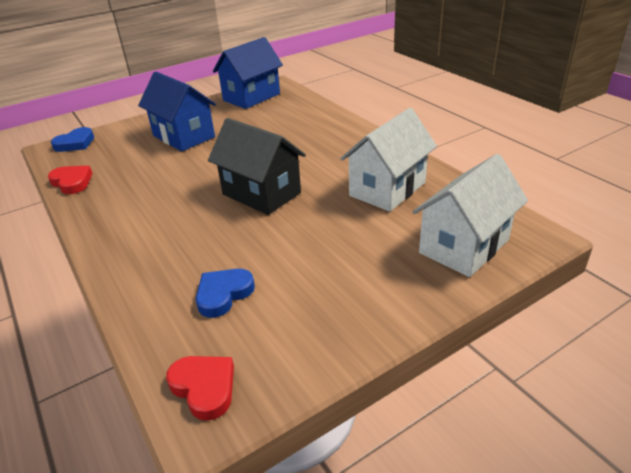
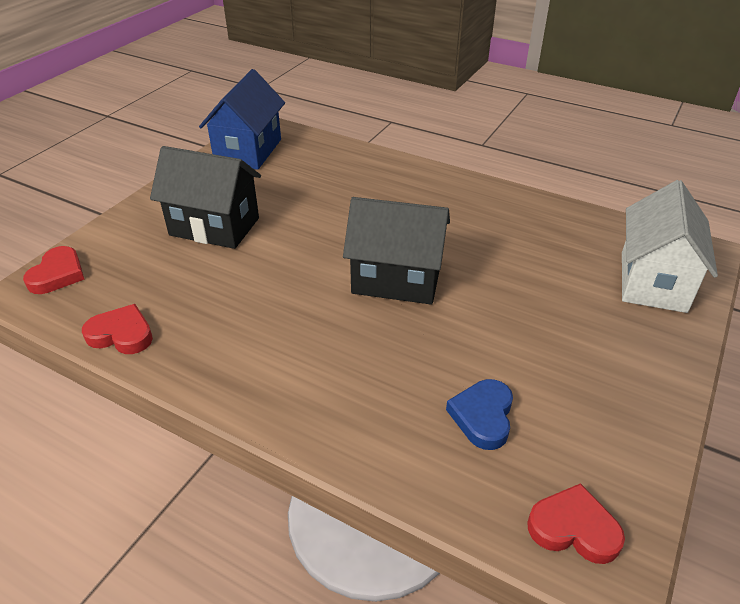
camera: 30 degrees left, 5 degrees up
(75, 143) = (58, 274): blue heart -> red heart
(184, 136) = (214, 226): blue house -> black house
(387, 189) = (524, 237): white house -> none

